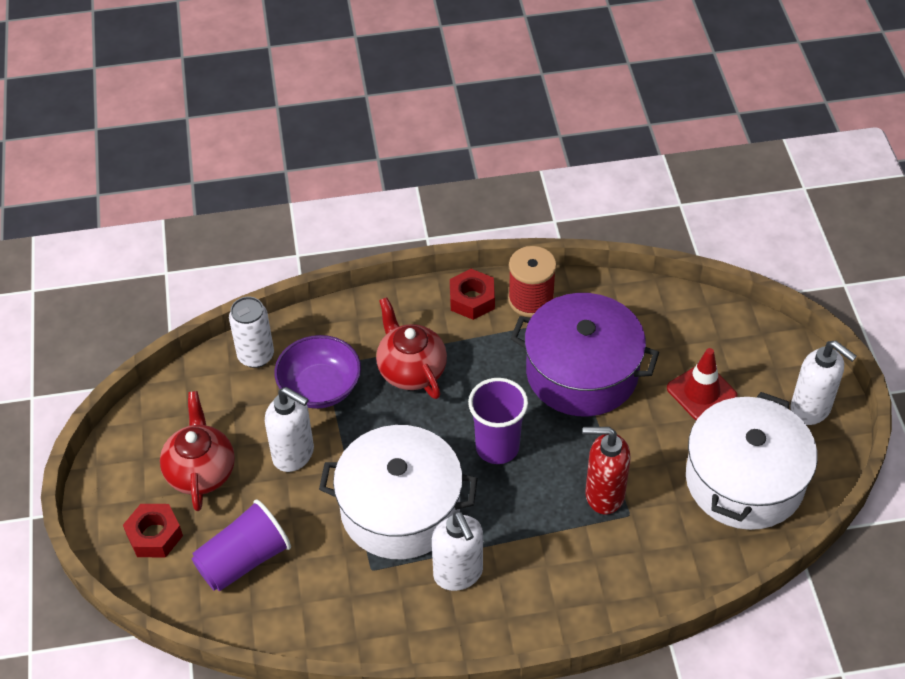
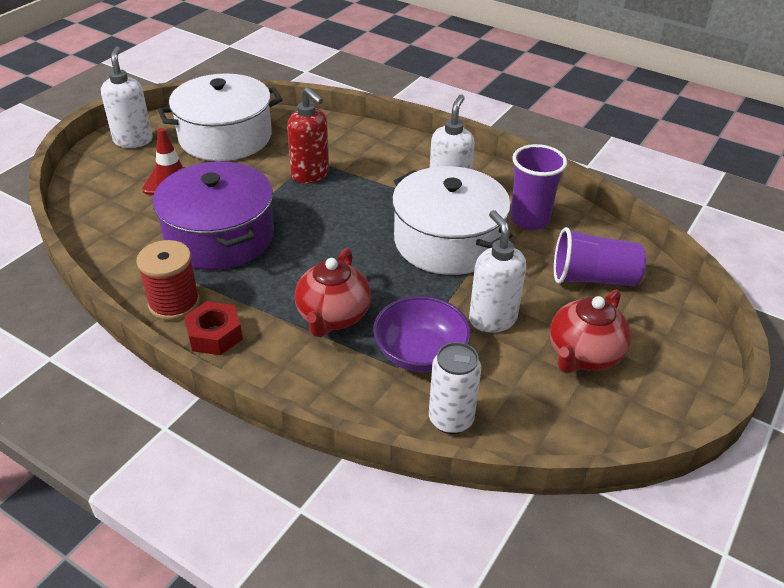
camera: 140 degrees left, 10 degrees down
(154, 535) = (657, 334): red nut -> none
(497, 447) = (339, 233): purple cup -> purple cup (529, 219)

